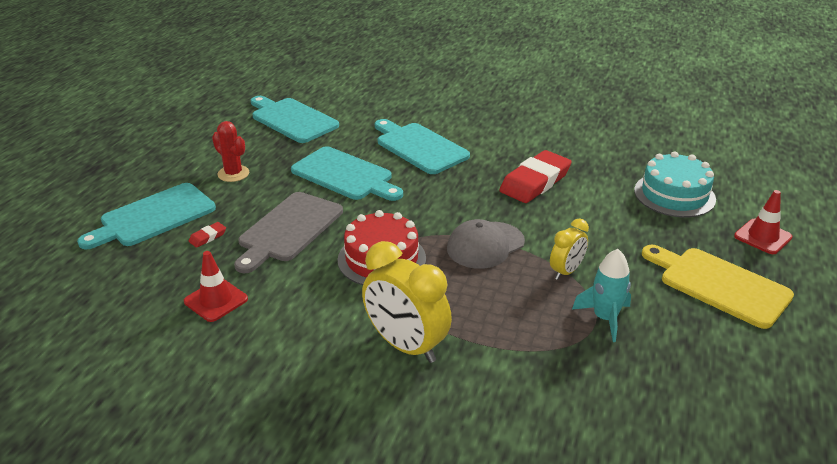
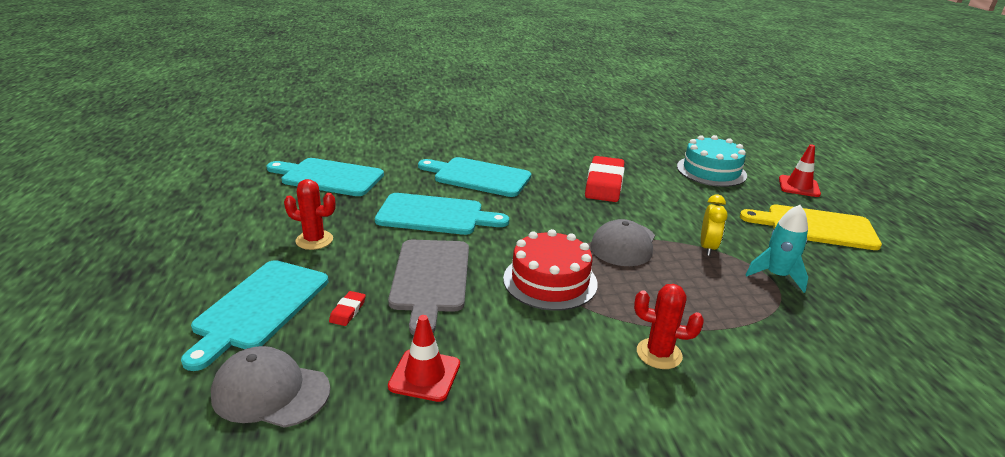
camera: 30 degrees left, 5 degrees down
(113, 278) = (270, 392): none -> grey cap
(406, 346) = (659, 354): yellow clock -> red cactus

